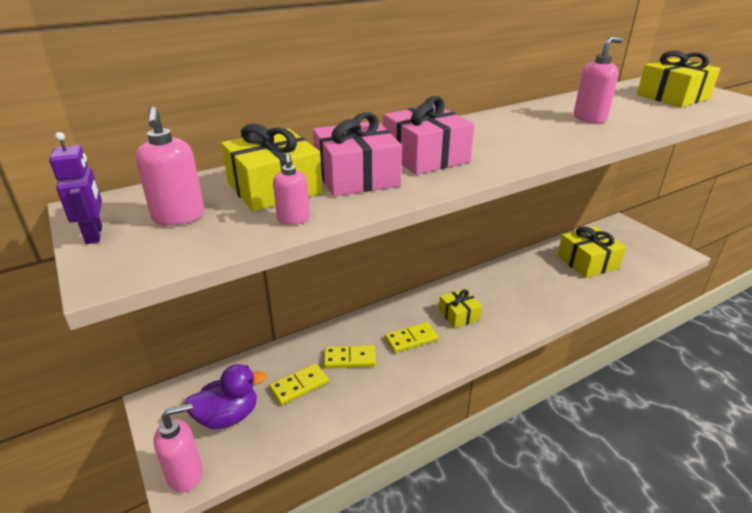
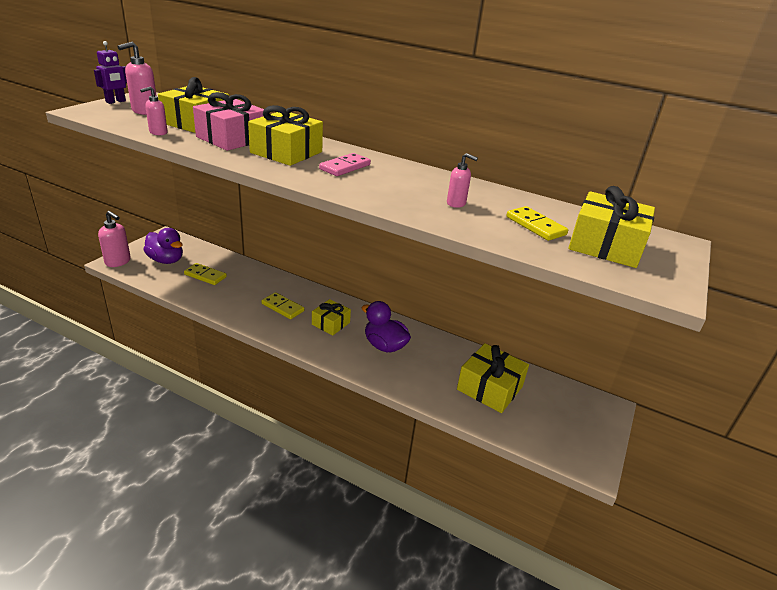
camera: 55 degrees right, 0 degrees up
(349, 359) = (243, 287): yellow domino -> yellow domino (535, 226)
(425, 156) = (286, 152): pink gift -> yellow gift
(485, 139) = (345, 167): none -> pink domino
(510, 294) = (384, 346): none -> purple duck
(590, 118) = (456, 203): pink soap dispenser -> pink soap dispenser, size x0.64

